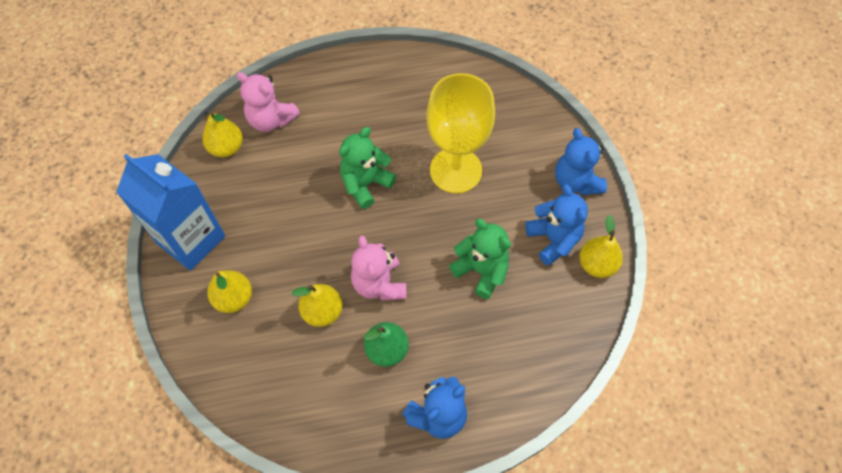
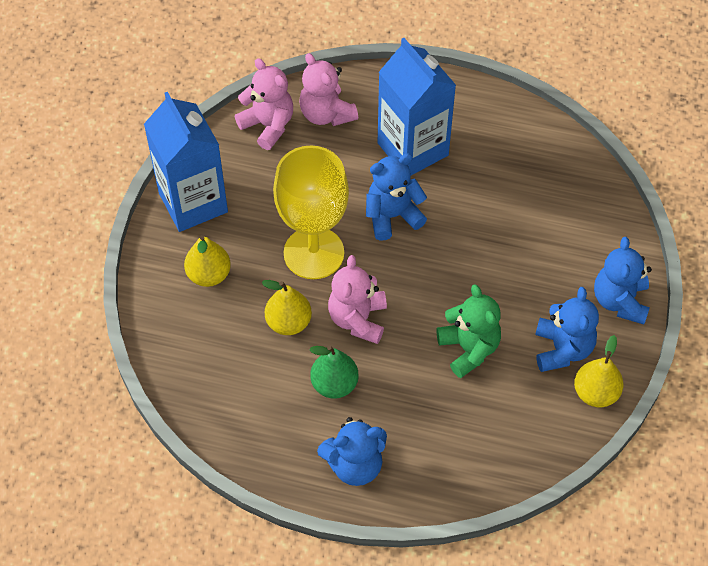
camera: 25 degrees right, 5 degrees down
(226, 148) = (268, 125): yellow pear -> pink teddy bear
(355, 122) = (413, 149): none -> blue carton
(365, 184) = (392, 216): green teddy bear -> blue teddy bear
(456, 170) = (494, 239): yellow goblet -> yellow goblet (314, 253)

